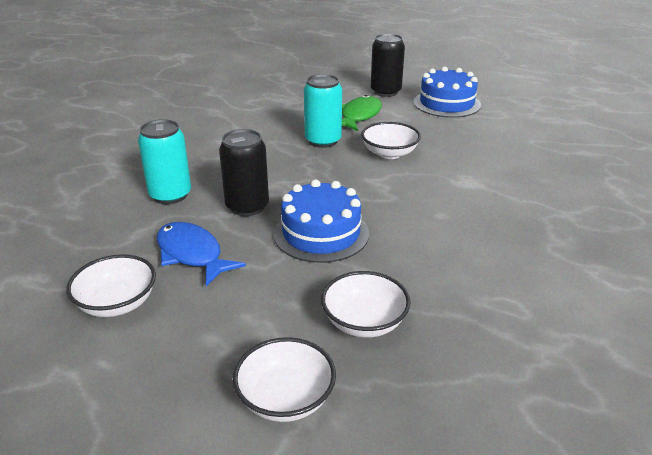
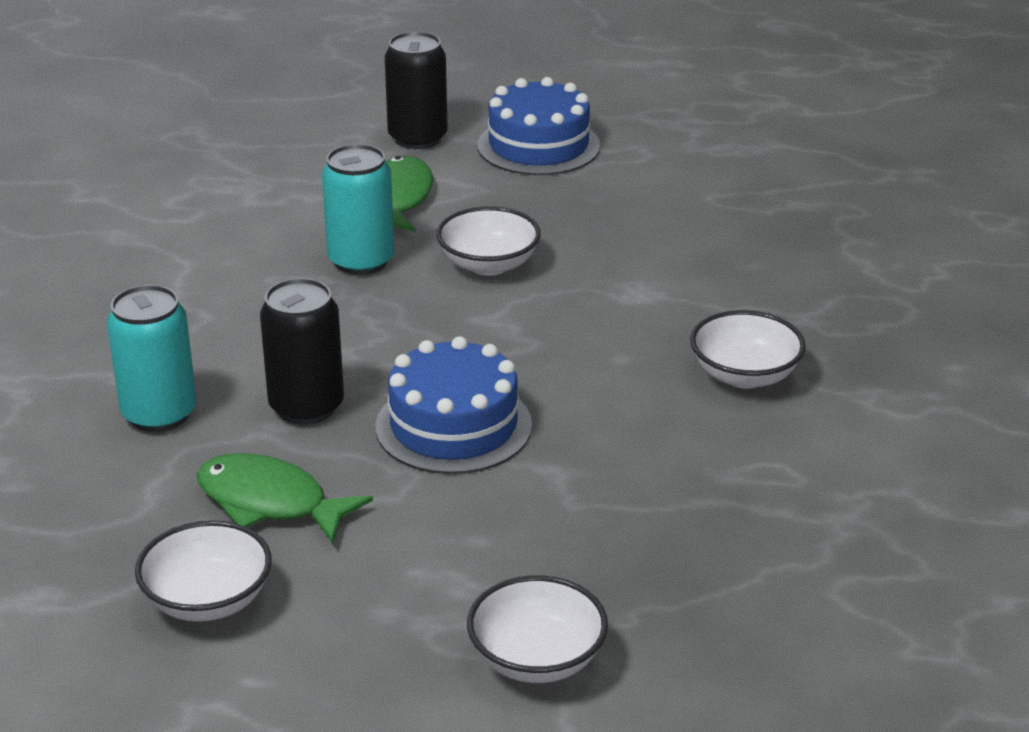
camera: 20 degrees left, 0 degrees up
(192, 254) = (270, 502): blue fish -> green fish
(364, 322) = (588, 540): white bowl -> white bowl (744, 375)

